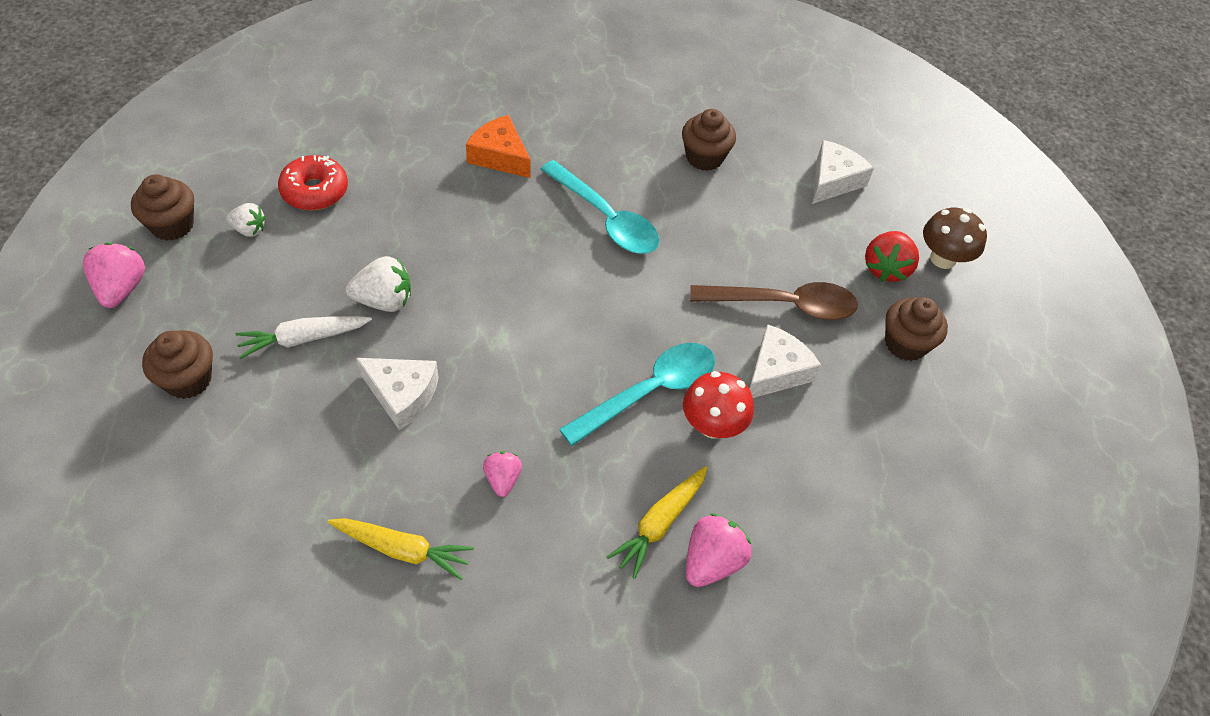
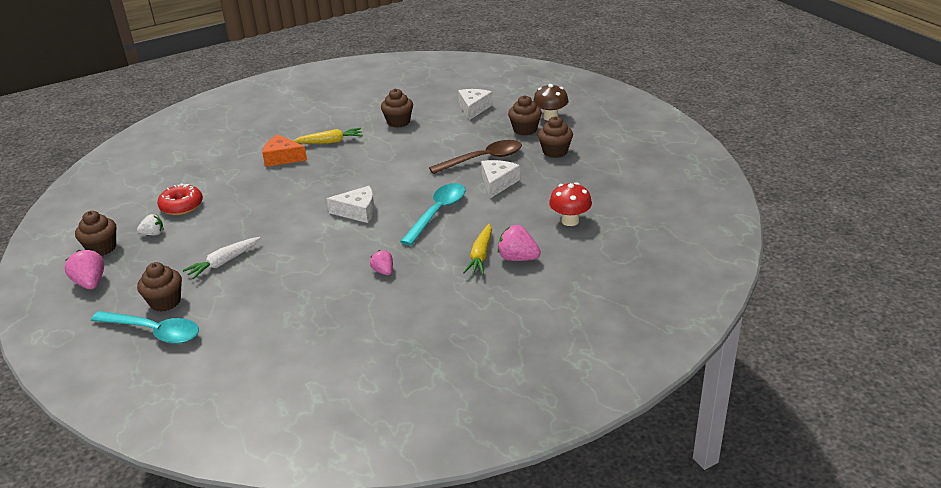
camera: 20 degrees left, 20 degrees down
(384, 300) = (260, 232): white strawberry -> none
(402, 395) = (300, 262): white cheese -> white cheese (358, 212)
(402, 550) = (349, 316): yellow carrot -> yellow carrot (330, 142)
(605, 218) = (362, 161): turquoise spoon -> turquoise spoon (154, 332)
(711, 561) = (518, 258): pink strawberry -> pink strawberry turned 75 degrees counterclockwise
(712, 425) = (480, 213): red mushroom -> red mushroom (570, 221)
(886, 268) = (525, 130): red strawberry -> brown cupcake

